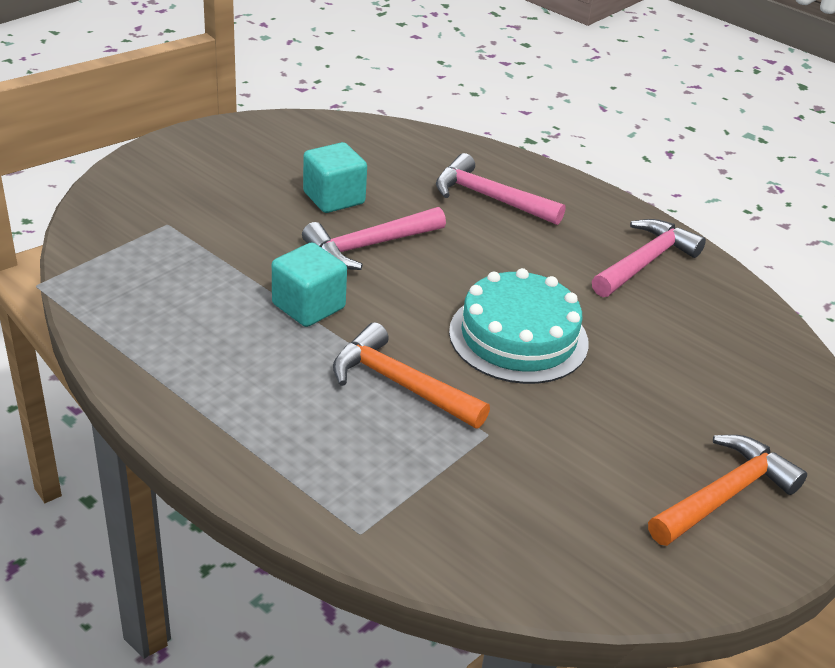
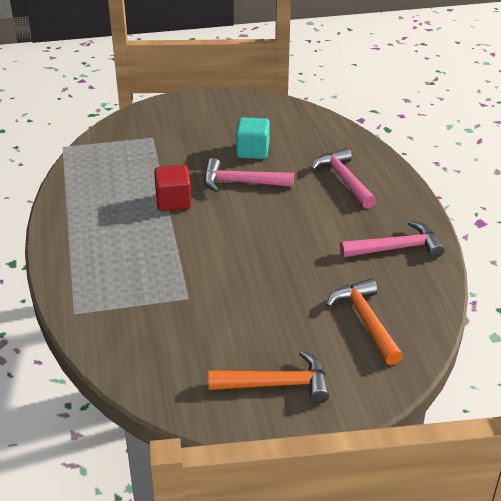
camera: 40 degrees right, 0 degrees up
(308, 306) = (173, 201): turquoise cube -> red cube
(401, 384) = (173, 256): orange hammer -> orange hammer (366, 321)
(518, 337) = (265, 258): turquoise cake -> none

